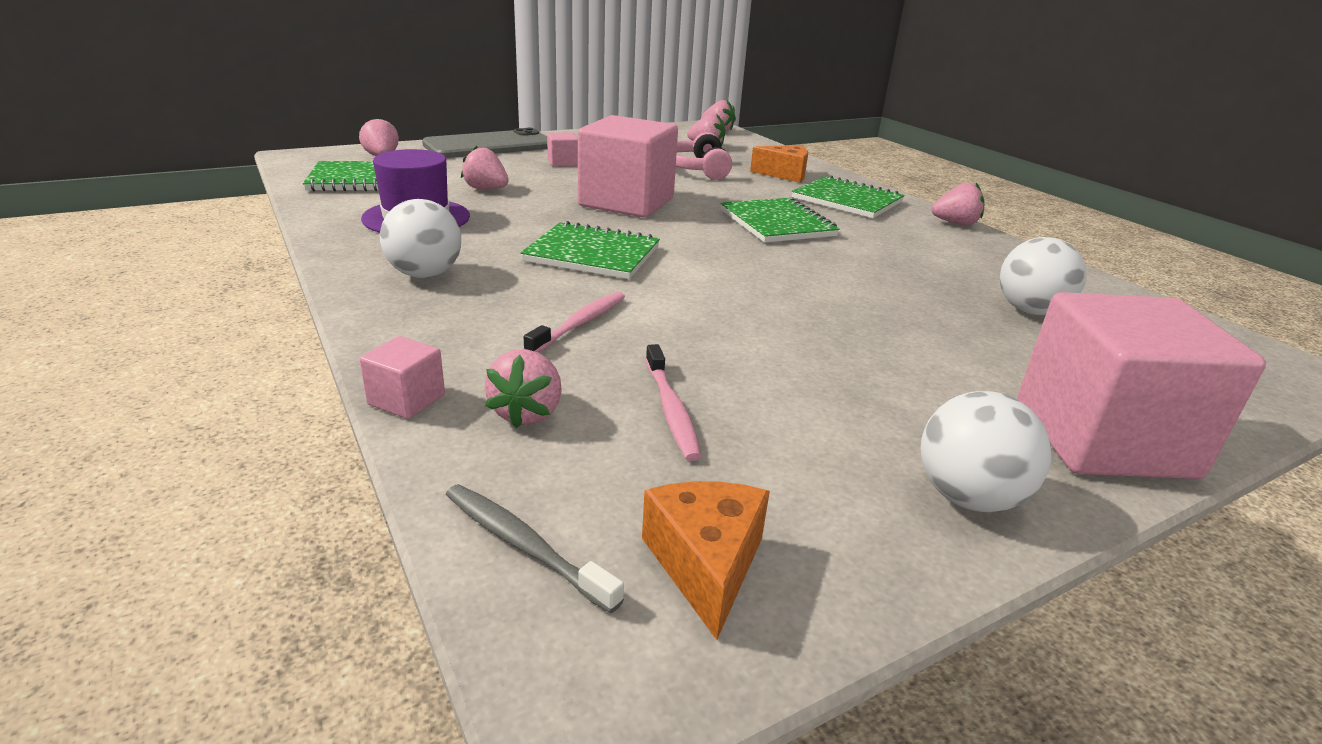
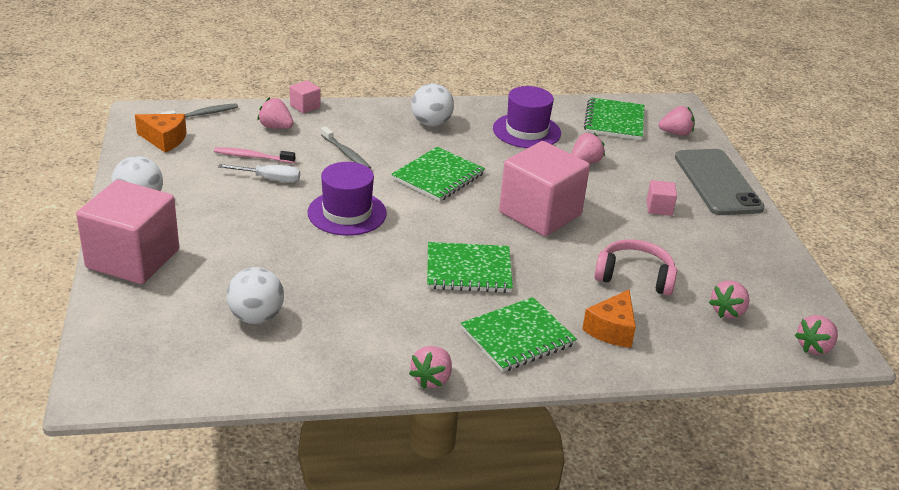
camera: 110 degrees right, 5 degrees up
(580, 323) = (346, 153): pink toothbrush -> grey toothbrush
(729, 373) = (269, 179): none -> white screwdriver
(750, 296) = (347, 213): none -> purple hat

